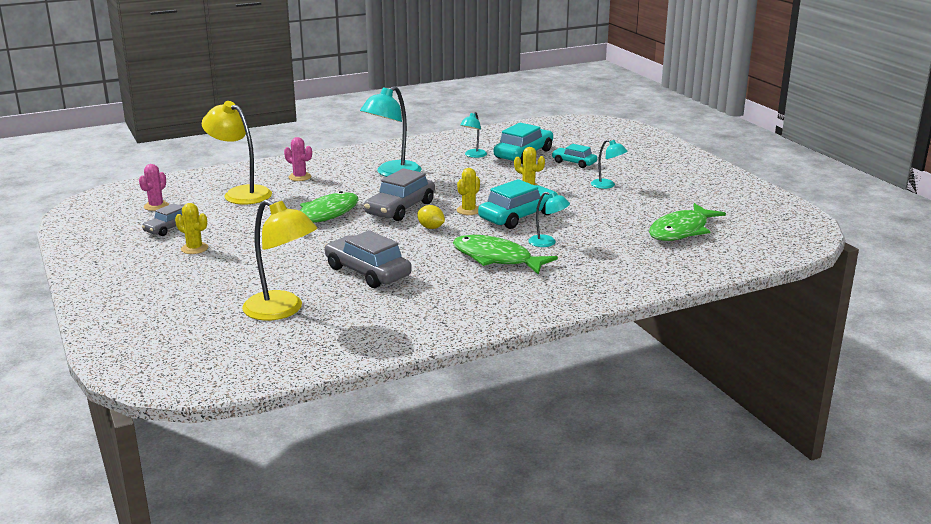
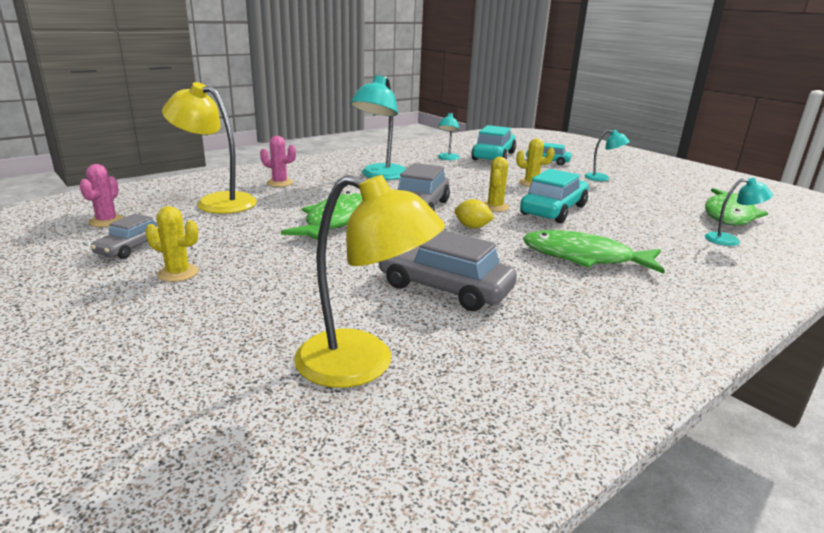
camera: 15 degrees left, 0 degrees up
(547, 242) = (617, 235): turquoise lamp -> turquoise lamp (729, 240)

